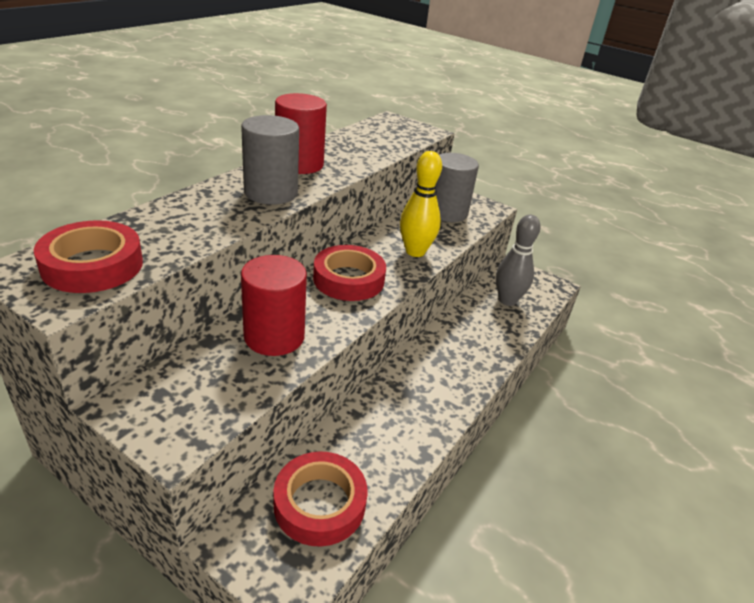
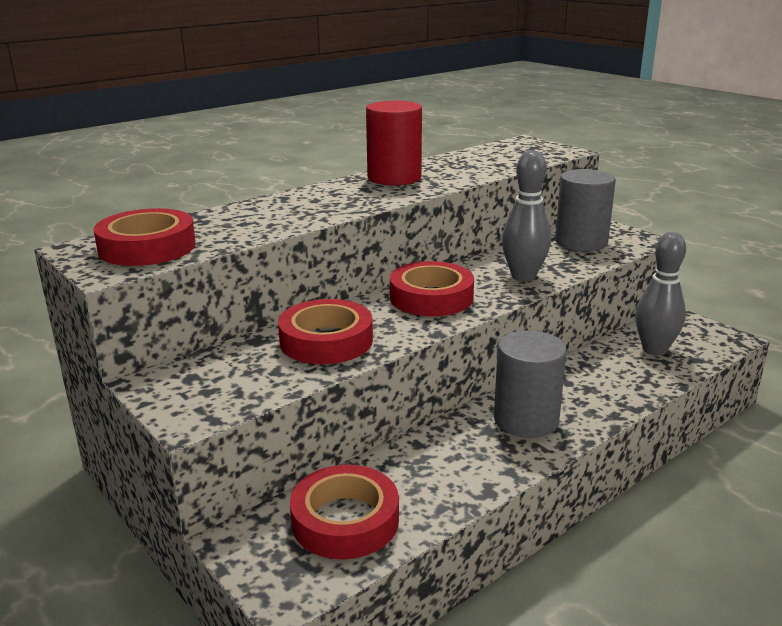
camera: 20 degrees right, 10 degrees down
(271, 193) = (350, 199): grey cylinder -> grey cylinder (526, 420)
(274, 336) = (326, 341): red cylinder -> red tape
(415, 251) = (523, 276): yellow bowling pin -> grey bowling pin

